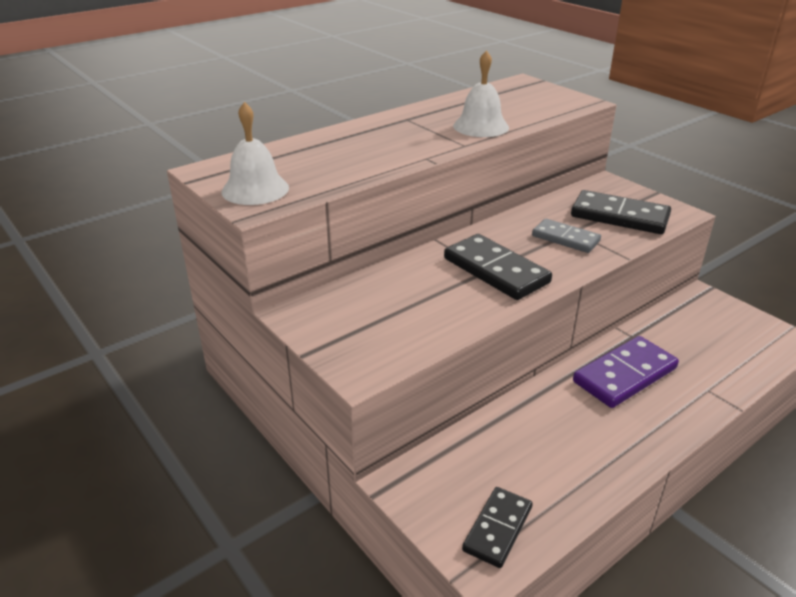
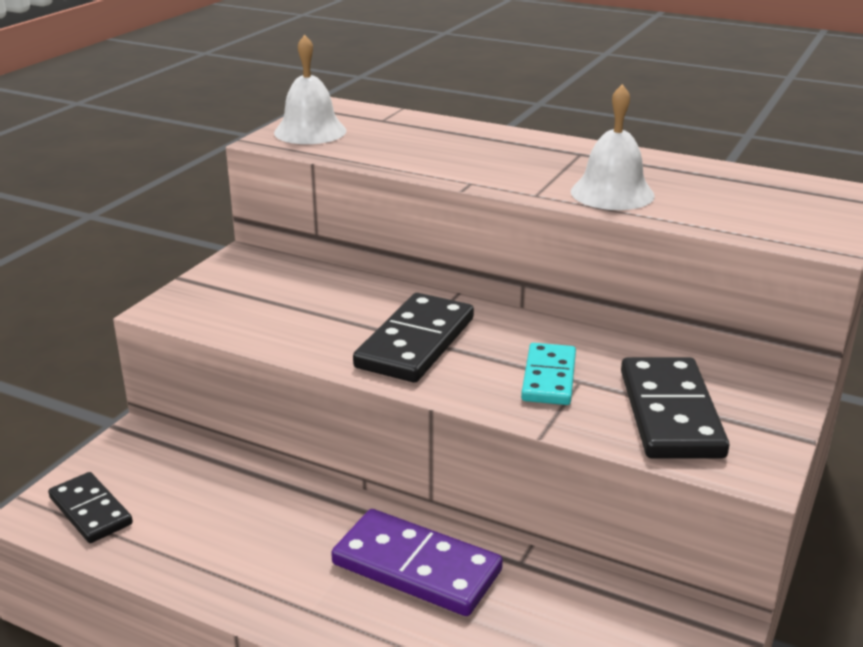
camera: 65 degrees right, 5 degrees down
(498, 529) = (90, 511): black domino -> black domino turned 45 degrees clockwise
(565, 238) = (548, 378): grey domino -> turquoise domino

